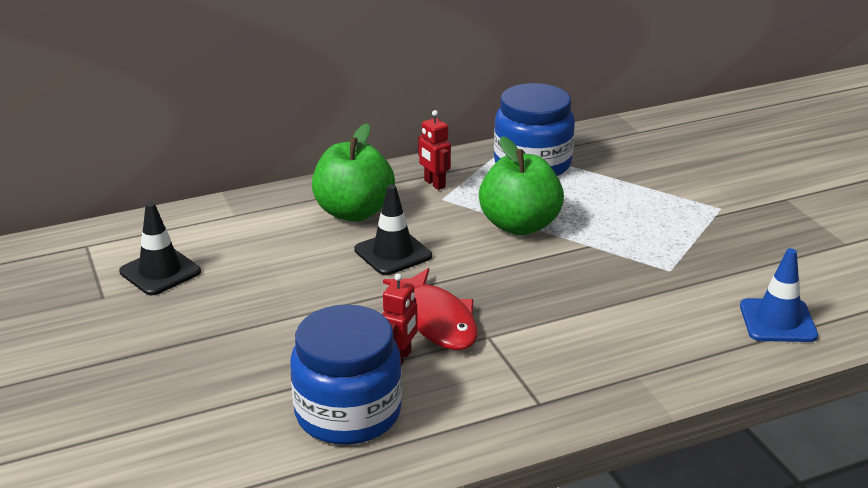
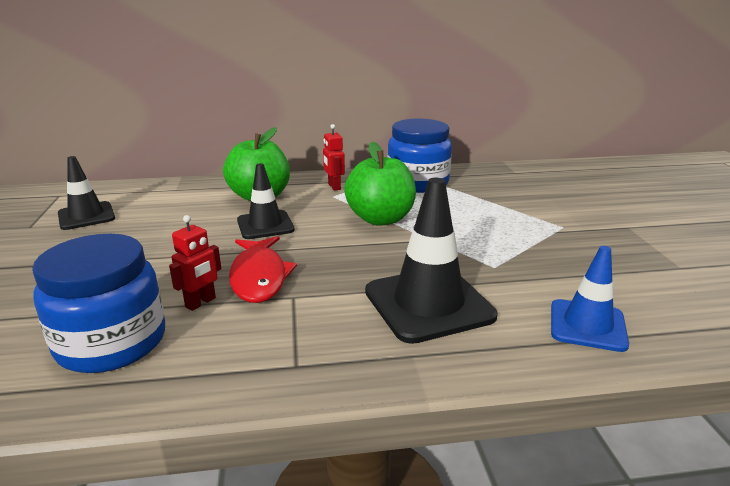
camera: 15 degrees right, 5 degrees down
(626, 322) = (428, 304): none -> black traffic cone

